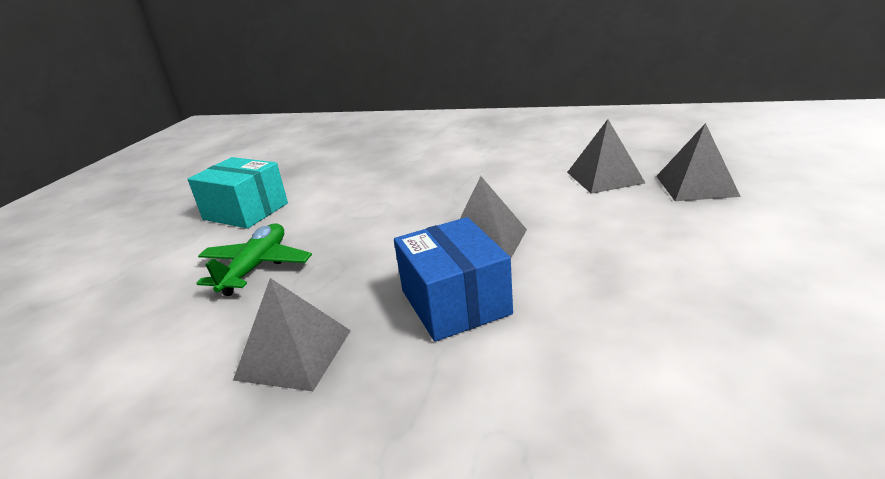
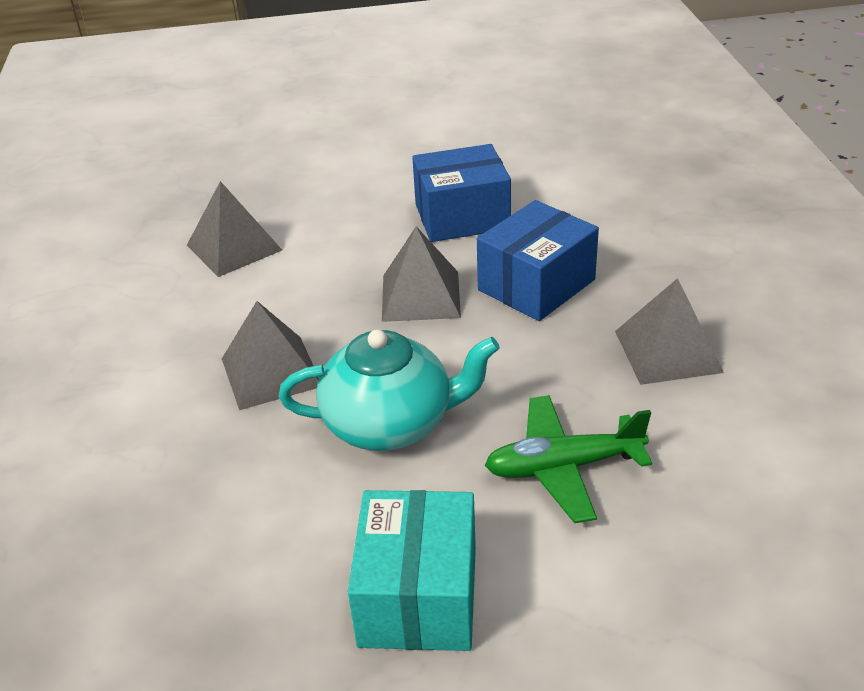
camera: 115 degrees left, 10 degrees up
(362, 216) = (390, 423): none -> turquoise teapot
(607, 282) = (462, 217): none -> blue box
(696, 185) = (253, 192): grey pyramid -> grey pyramid (271, 372)

